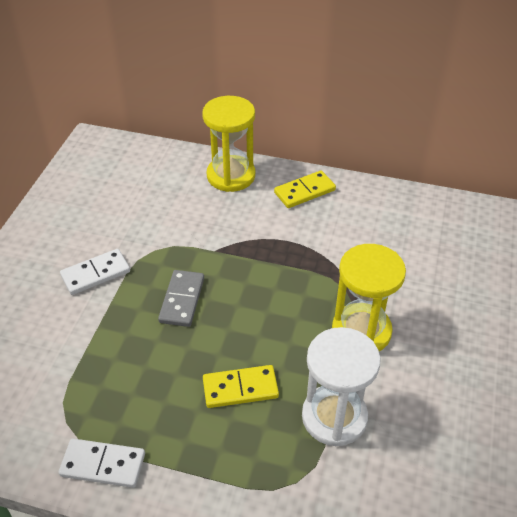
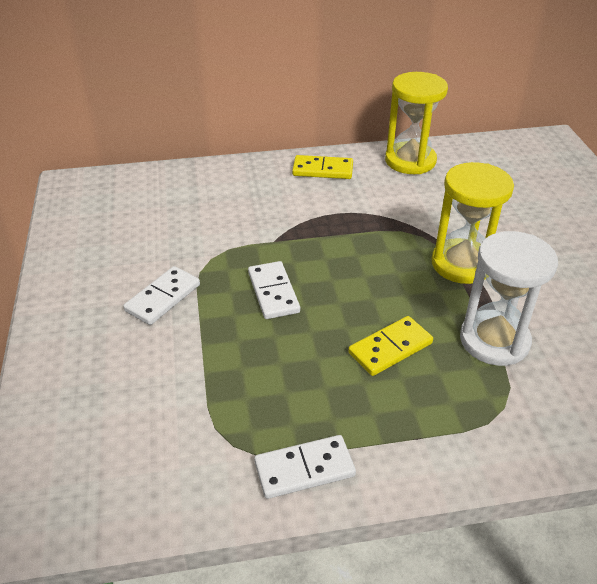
camera: 25 degrees left, 5 degrees down
(182, 300) = (273, 292): grey domino -> white domino
(231, 176) = (241, 175): yellow hourglass -> yellow hourglass (410, 161)
(304, 191) = (323, 170): yellow domino -> yellow domino turned 60 degrees clockwise

